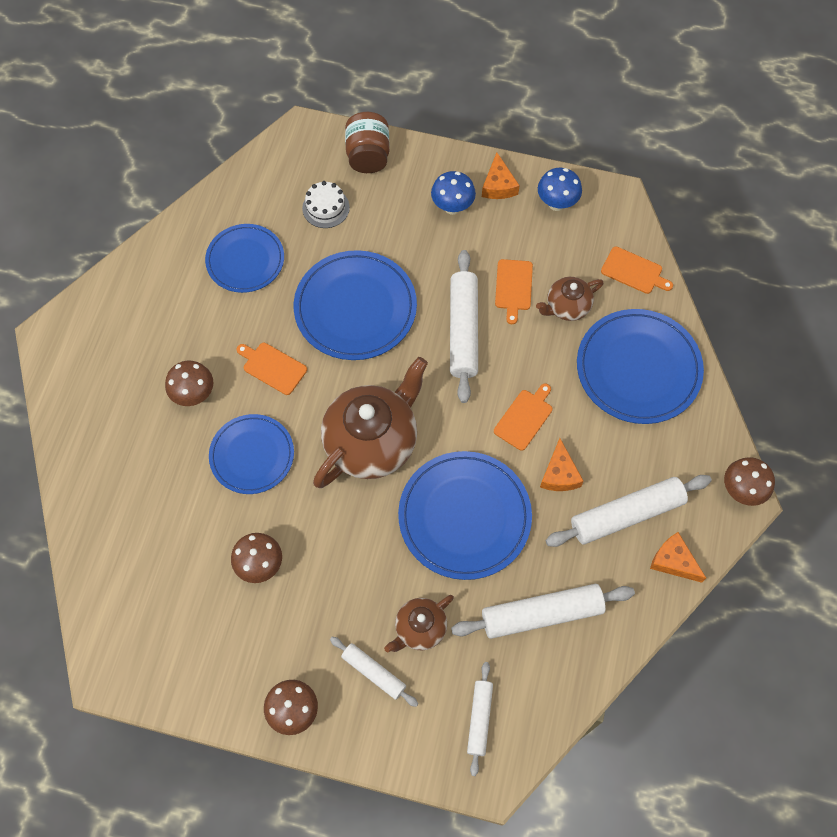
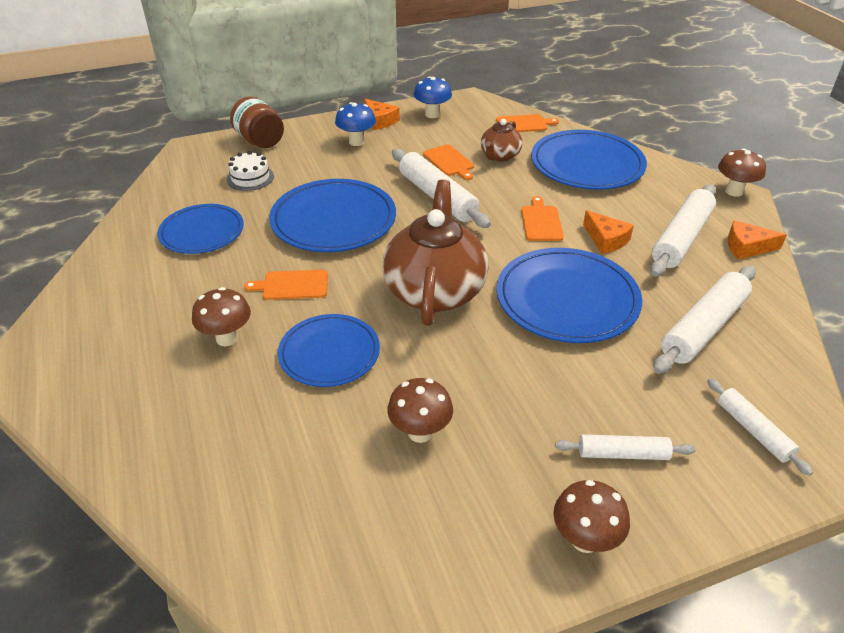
camera: 35 degrees left, 25 degrees down
(419, 628) = (622, 394): brown teapot -> none

